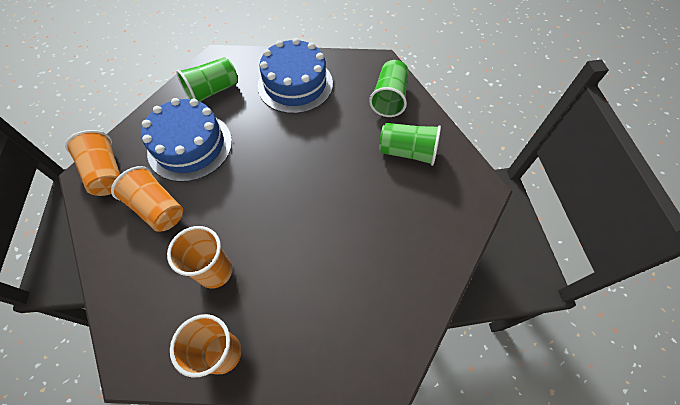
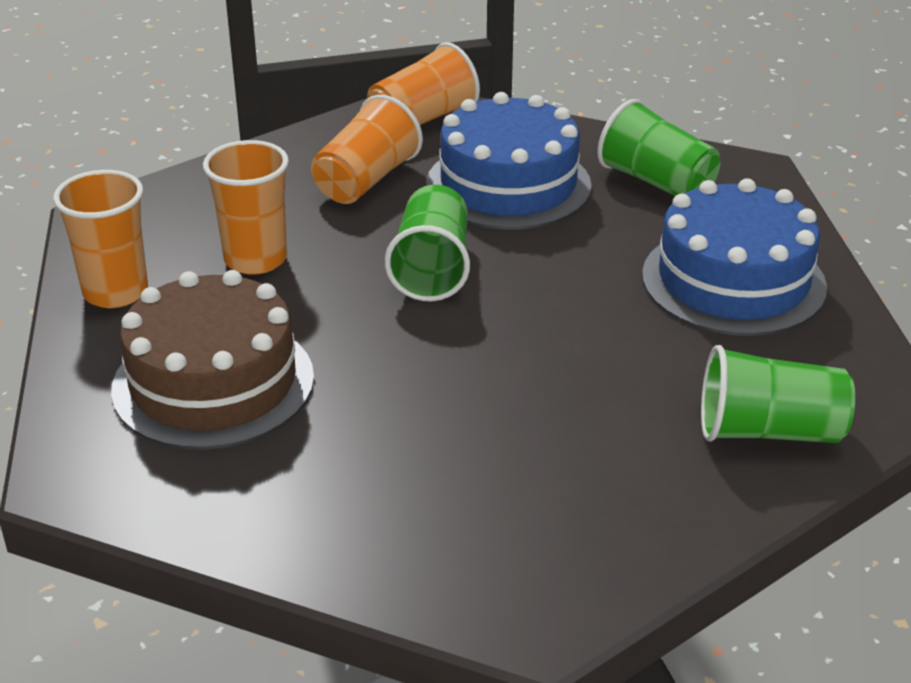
camera: 80 degrees right, 25 degrees down
(320, 299) = (213, 383): none -> brown cake
(407, 152) = (605, 475): green cup -> green cup (432, 268)

